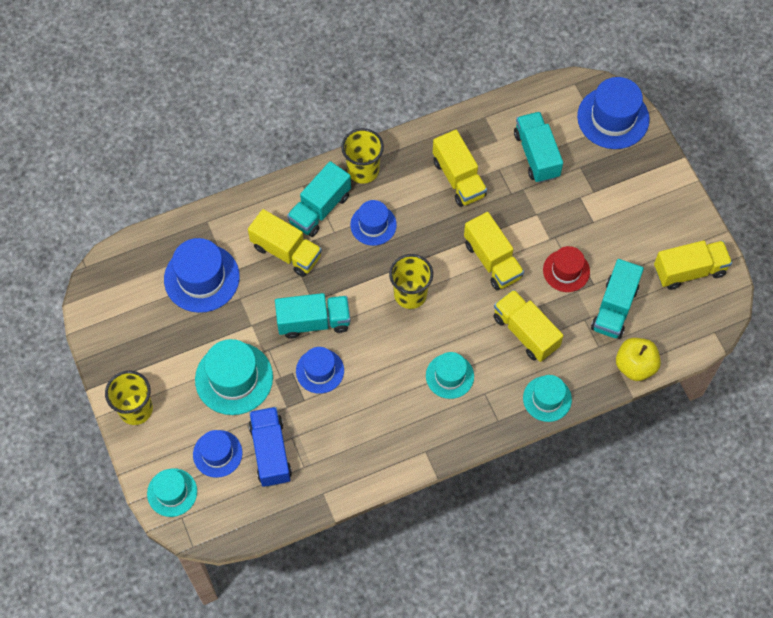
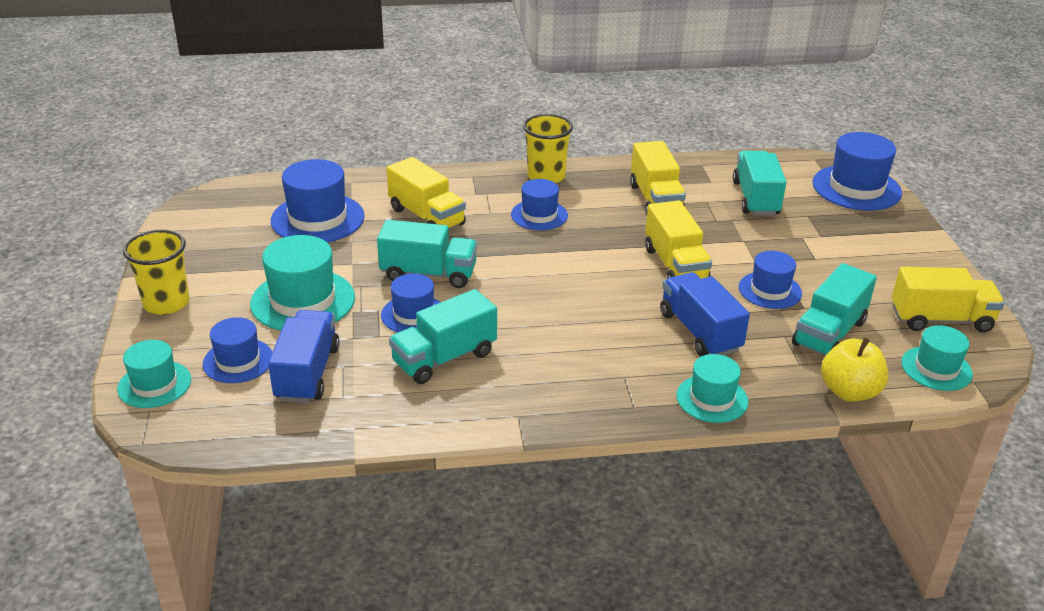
camera: 15 degrees right, 30 degrees down
(320, 209) = (483, 194): turquoise truck -> turquoise truck (444, 358)
(410, 294) = (560, 274): yellow cup -> none
(449, 376) = (582, 351): turquoise hat -> turquoise hat (936, 368)
(525, 332) = (700, 332): yellow truck -> blue truck
(566, 271) = (770, 290): red hat -> blue hat

